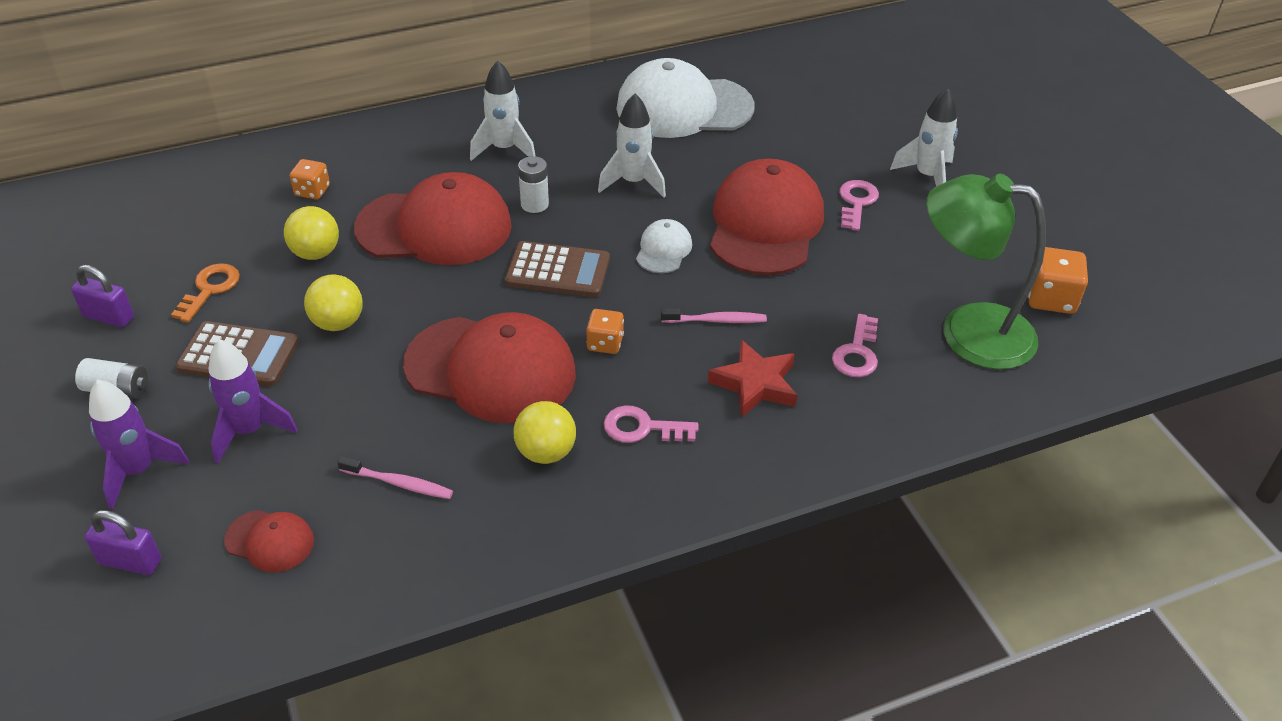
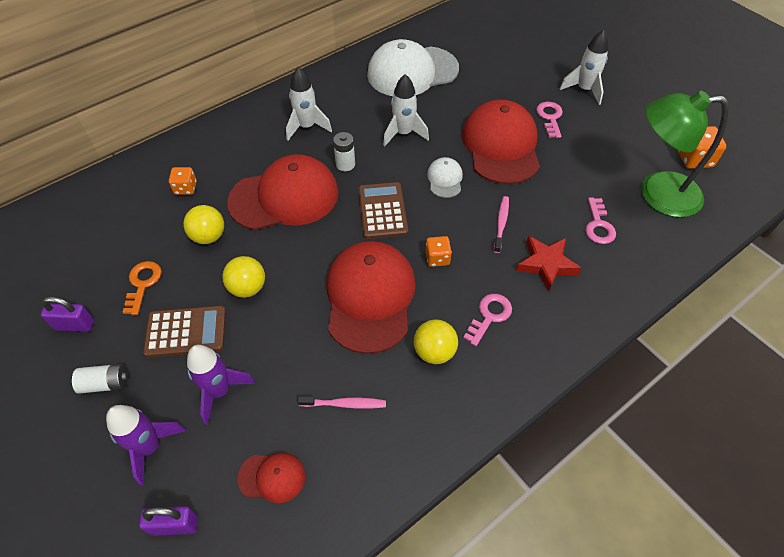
camera: 15 degrees left, 10 degrees up
(491, 369) = (370, 297): red cap -> red cap turned 90 degrees counterclockwise
(558, 271) = (382, 211): brown calculator -> brown calculator turned 90 degrees counterclockwise
(642, 428) = (489, 316): pink key -> pink key turned 135 degrees clockwise
(716, 320) = (501, 223): pink toothbrush -> pink toothbrush turned 60 degrees counterclockwise

